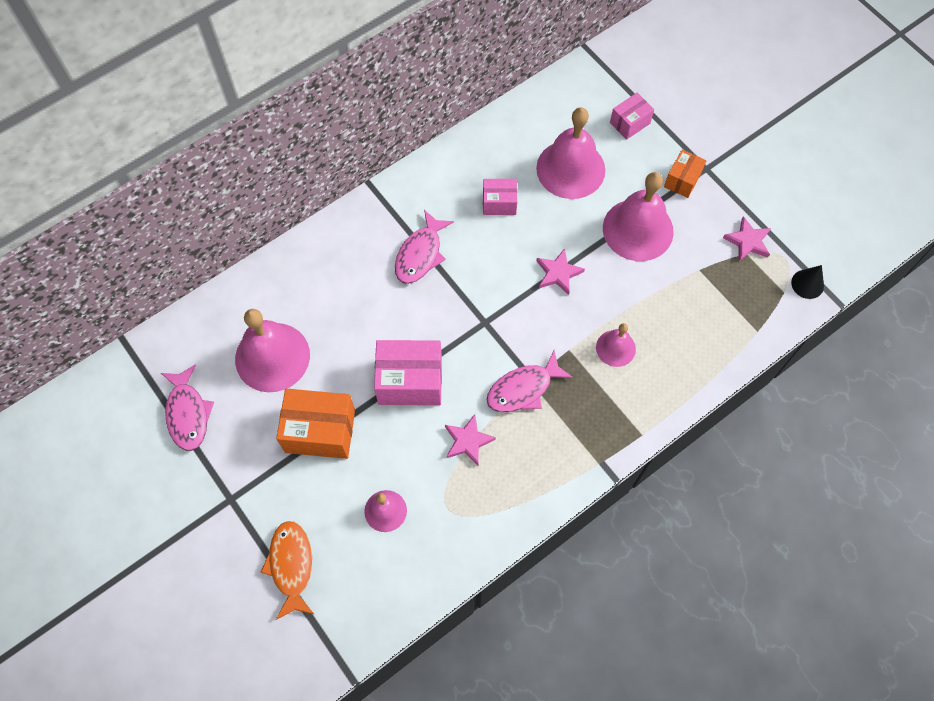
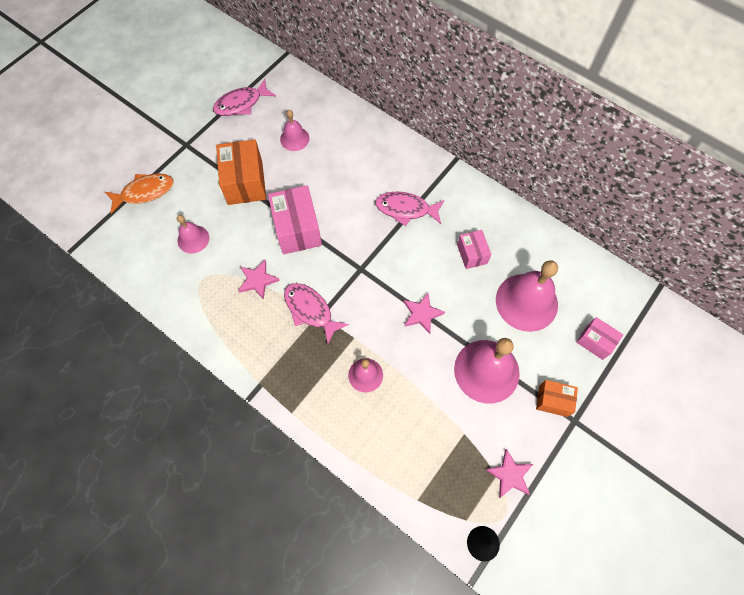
camera: 75 degrees right, 0 degrees up
(272, 357) = (294, 139): pink bell -> pink bell, size x0.53

